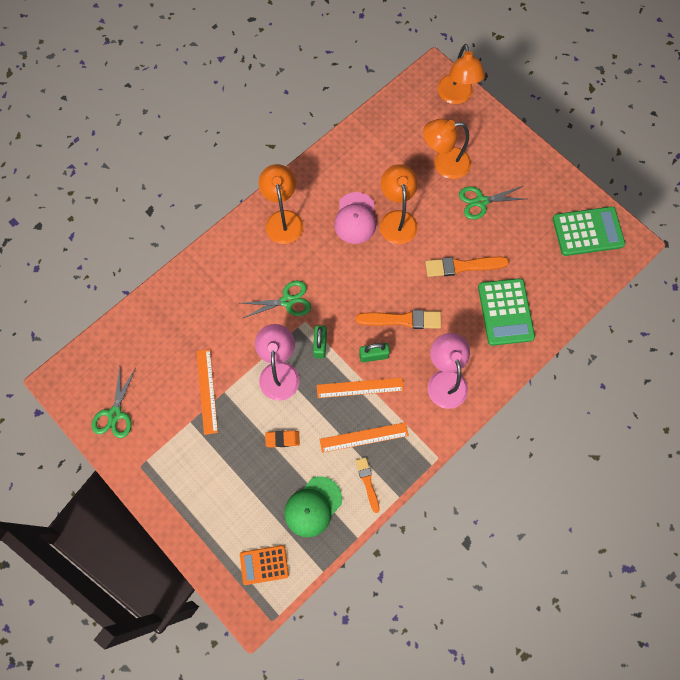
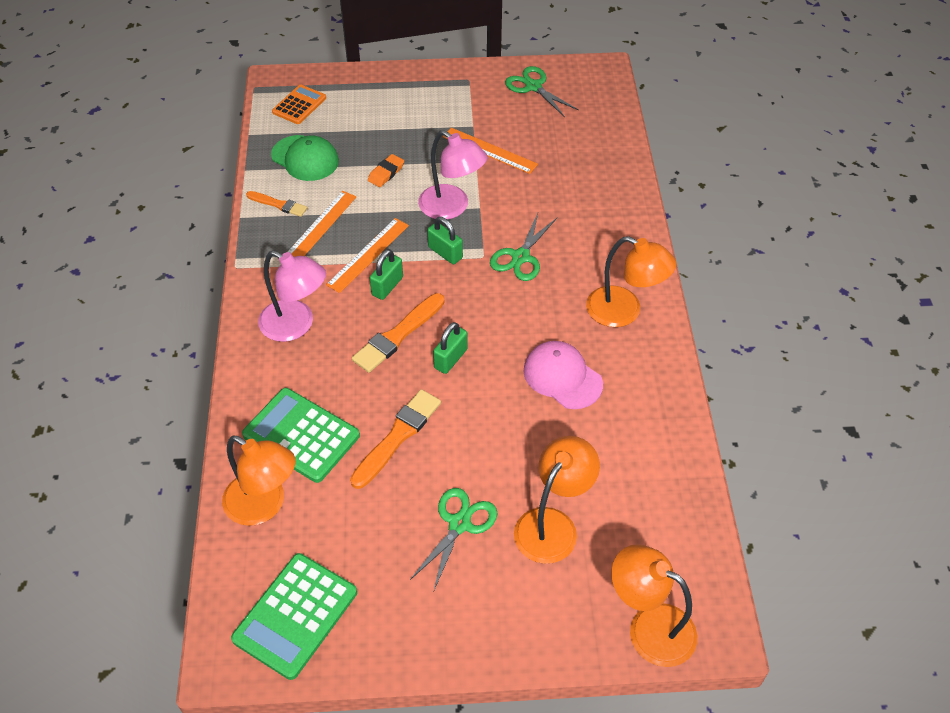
camera: 130 degrees right, 20 degrees down
(313, 506) = (305, 158): green cap -> green cap turned 135 degrees clockwise
(393, 280) = (450, 359): none -> green padlock
(397, 219) = (522, 416): orange lamp -> orange lamp (264, 505)

